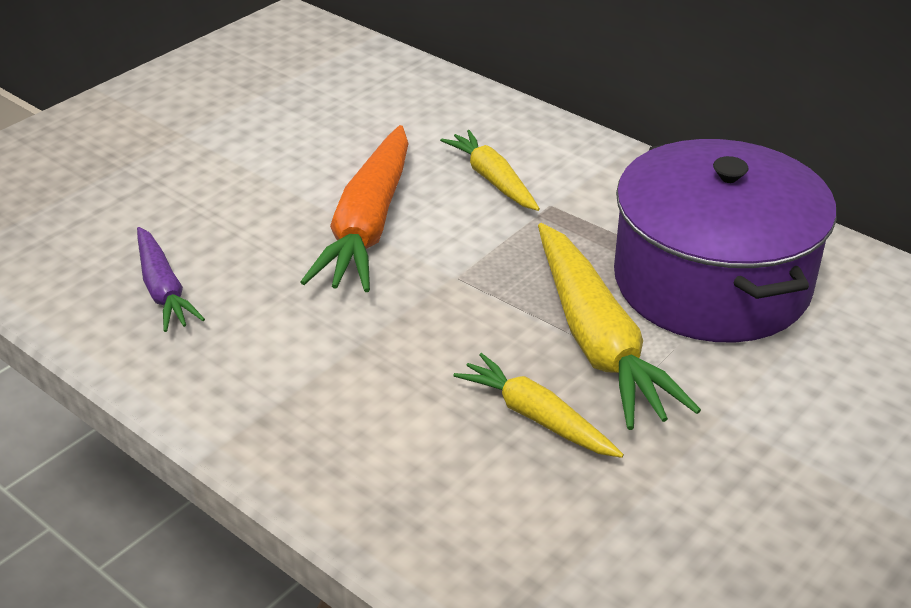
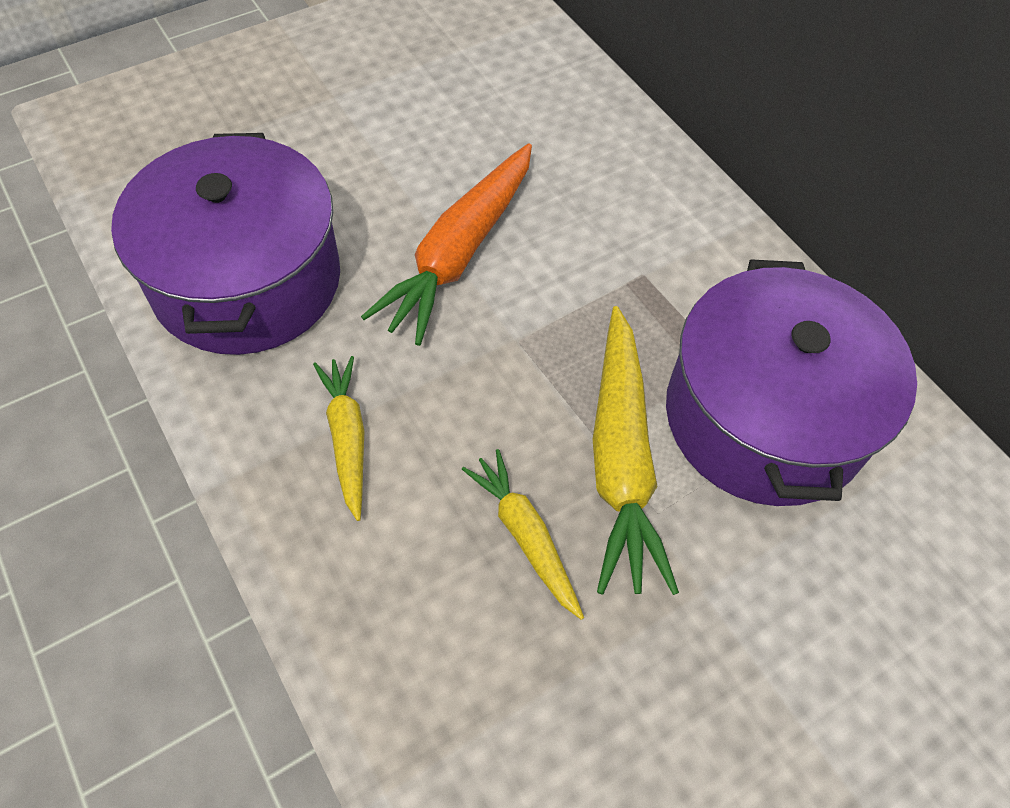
camera: 15 degrees right, 20 degrees up
(163, 289) = (247, 280): purple carrot -> purple pot
(492, 179) = (599, 227): yellow carrot -> yellow carrot (347, 438)

